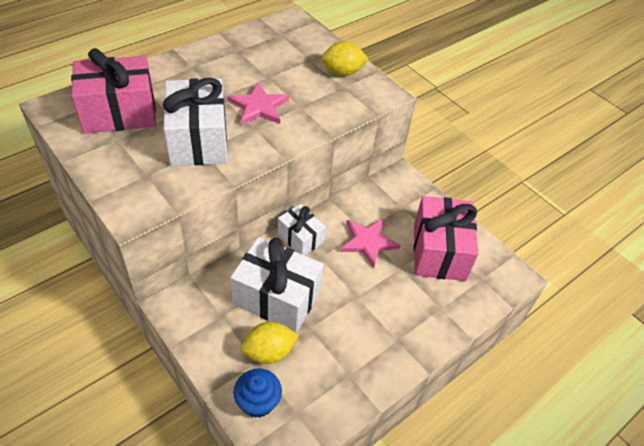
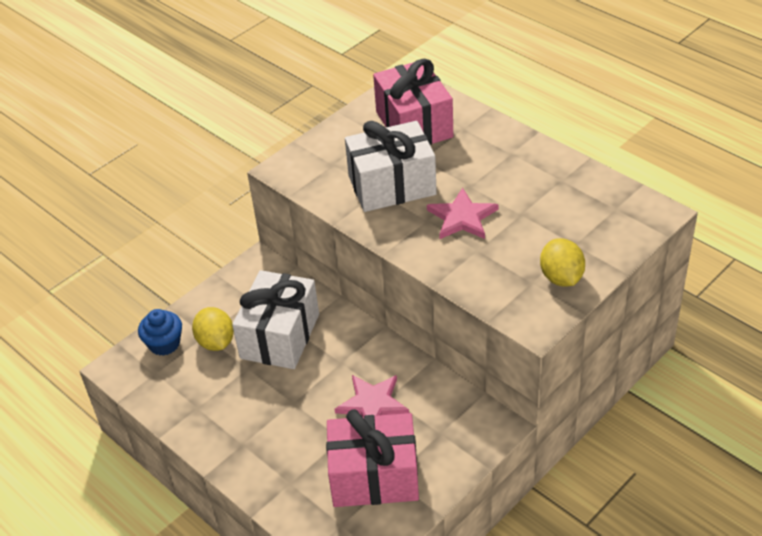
camera: 90 degrees right, 5 degrees down
(300, 238) = (363, 341): white gift -> none

